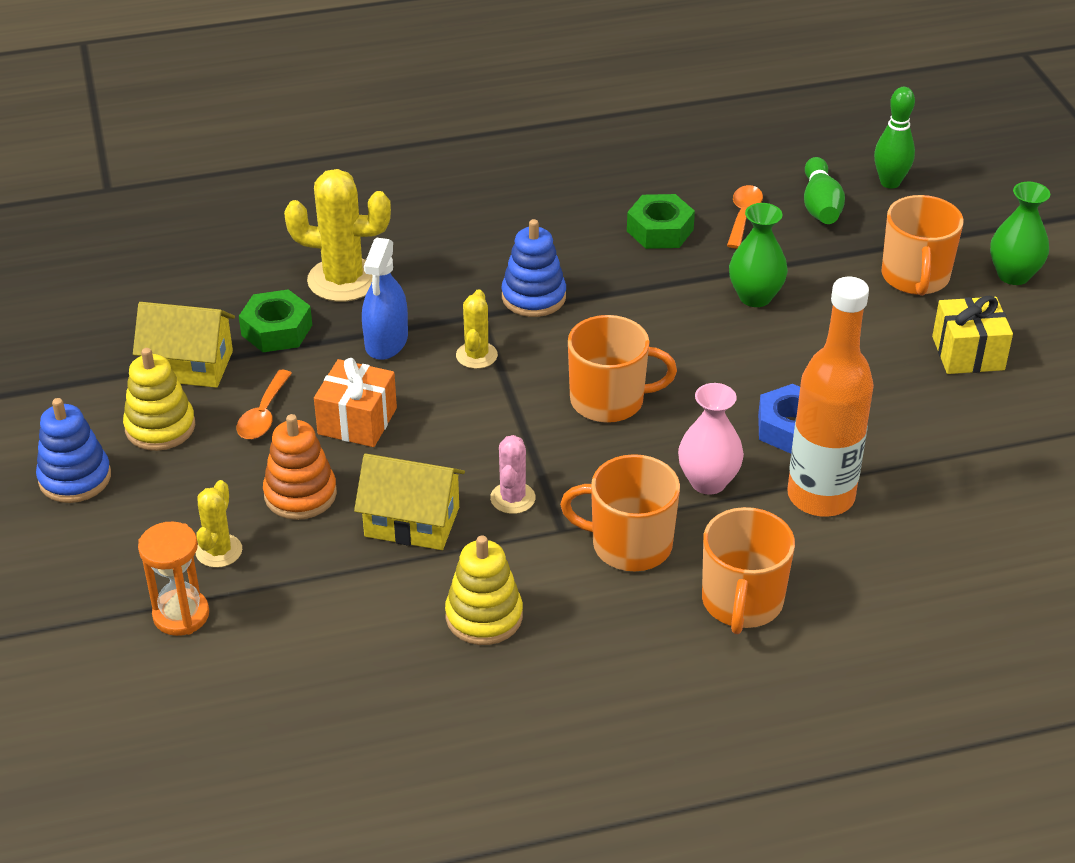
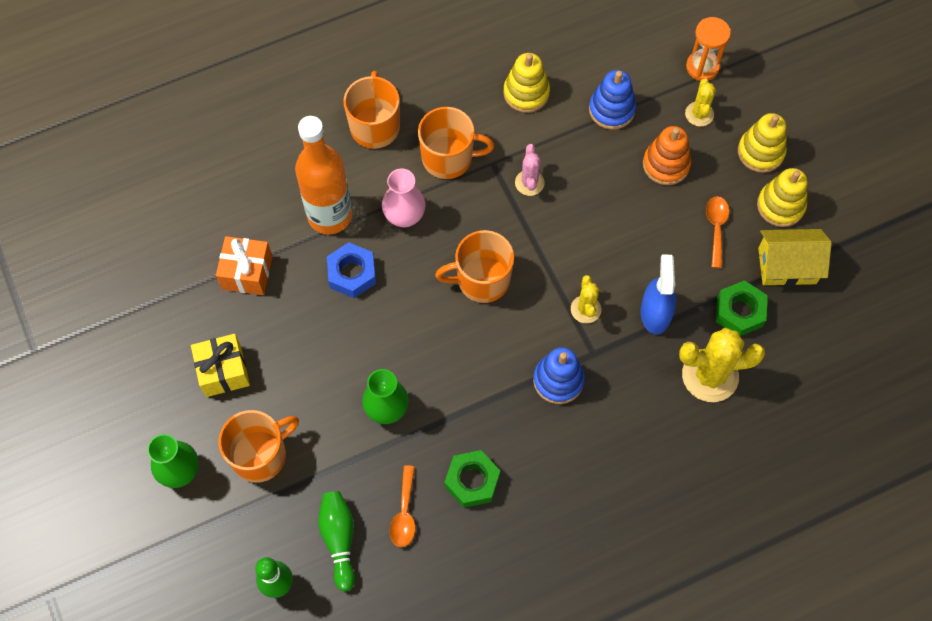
camera: 170 degrees right, 25 degrees up
(75, 478) = (814, 155): blue stacking toy -> blue stacking toy (611, 110)
(152, 491) = (760, 152): none -> yellow stacking toy
(357, 421) = (650, 232): orange gift -> orange gift (247, 273)
(412, 522) = (588, 154): yellow house -> none
(915, 277) = (260, 455): orange mug -> orange mug turned 60 degrees clockwise

